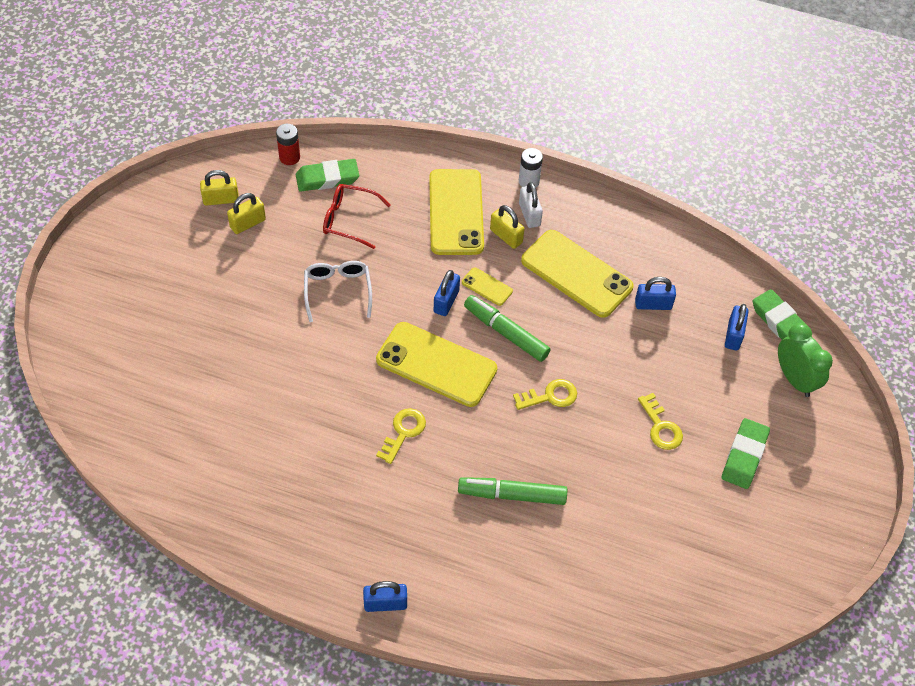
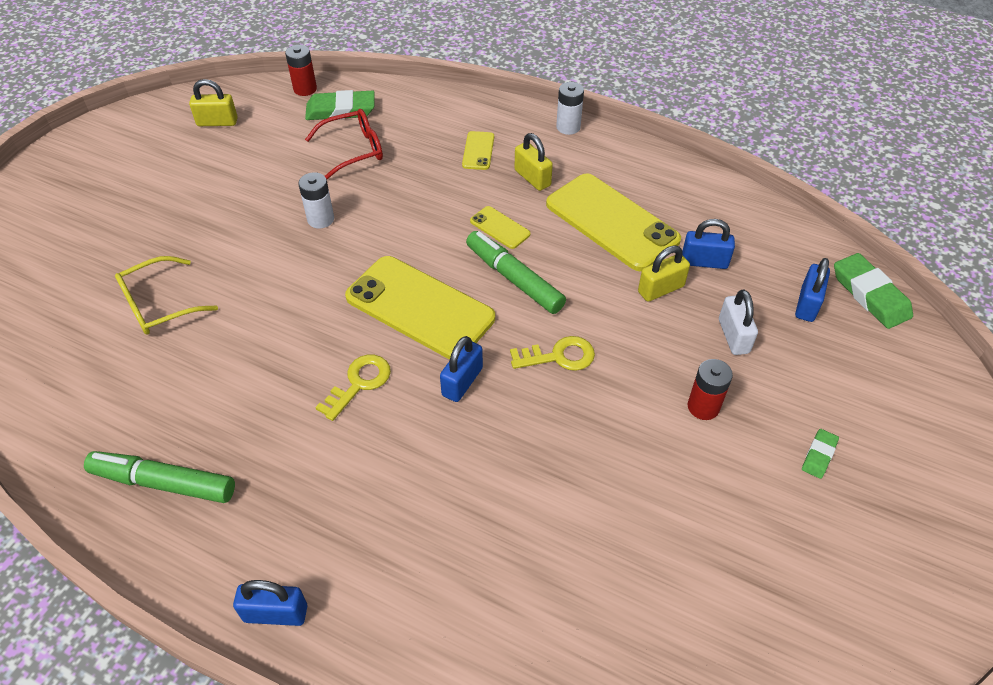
camera: 10 degrees right, 5 degrees down
(228, 381) = (159, 305): none -> yellow glasses
(248, 223) = (239, 146): yellow padlock -> yellow padlock (661, 289)
(337, 291) = (320, 219): white glasses -> white battery
(349, 220) = (354, 150): red glasses -> red glasses turned 135 degrees clockwise
(446, 301) = (447, 239): blue padlock -> blue padlock (462, 382)
(456, 212) = (478, 151): yellow phone -> yellow phone, size x0.45
(512, 495) = (487, 477): green marker -> green marker (164, 483)
(529, 214) = (564, 158): white padlock -> white padlock (733, 336)
(660, 427) = (703, 407): yellow key -> red battery
(744, 456) = (819, 455): green eraser -> green eraser, size x0.52
(795, 379) = (890, 363): green clock -> none

